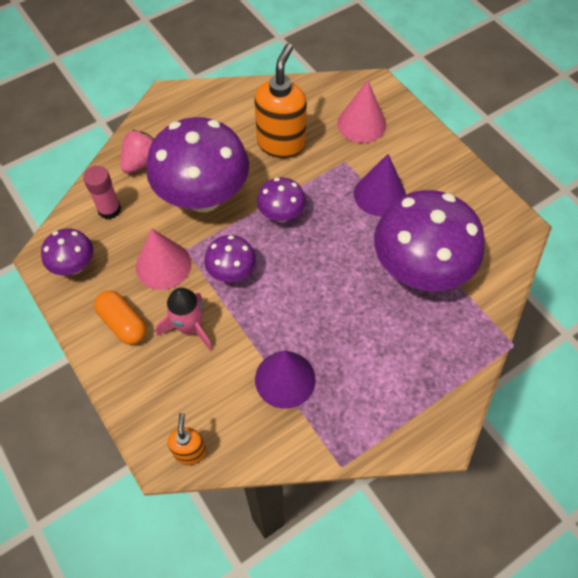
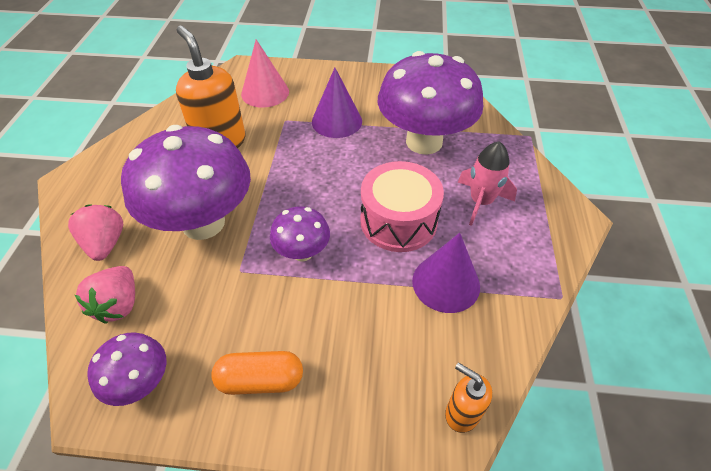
camera: 50 degrees left, 10 degrees down
(109, 209) = (119, 304): pink glue stick -> pink strawberry
(163, 265) = (235, 300): pink cone -> none
(189, 327) = (324, 322): pink rocket -> pink rocket (481, 202)
(281, 215) = (285, 184): purple mushroom -> none
(315, 310) = (398, 221): none -> pink drum

